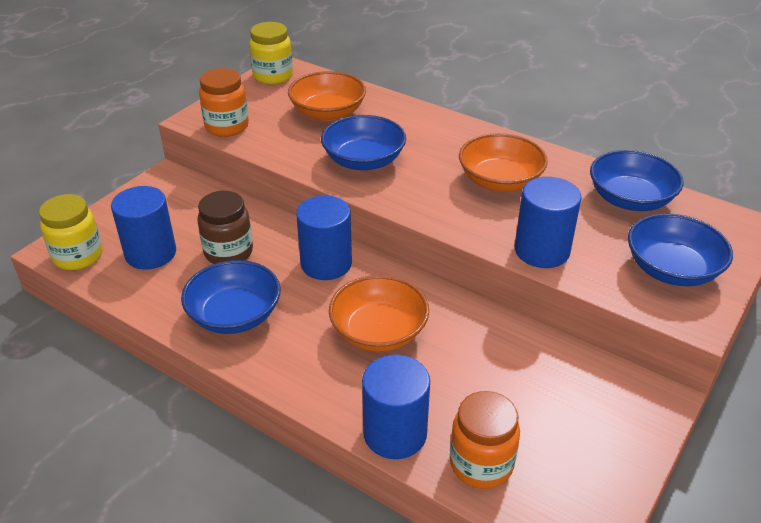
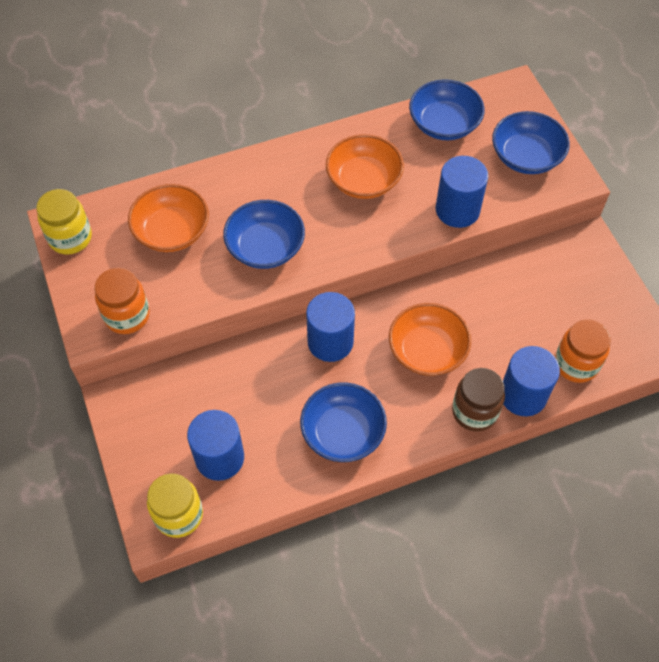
camera: 55 degrees left, 20 degrees up
(228, 252) = (264, 400): brown jar -> brown jar (474, 411)

